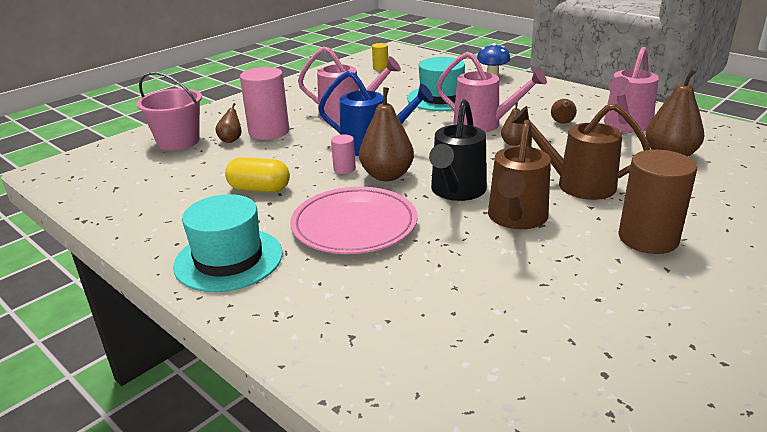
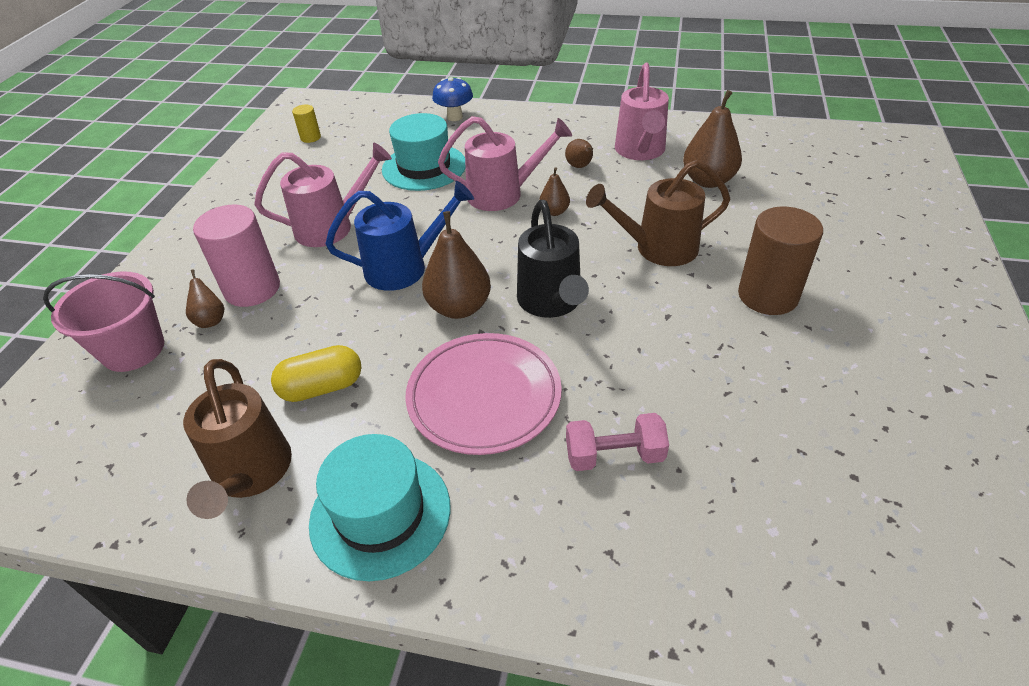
camera: 30 degrees left, 15 degrees up
(344, 169) = (401, 315): pink cylinder -> none
(412, 287) = (614, 455): none -> pink dumbbell
(516, 219) = (638, 318): brown watering can -> brown watering can (251, 475)

